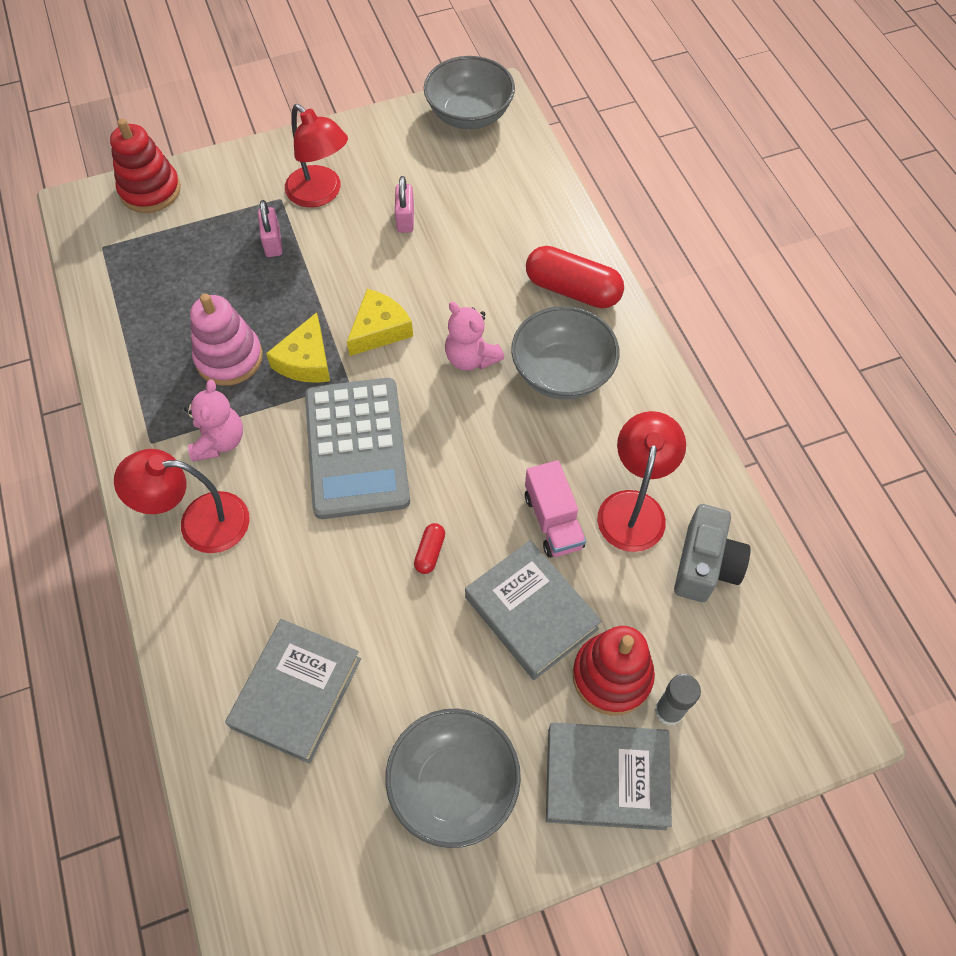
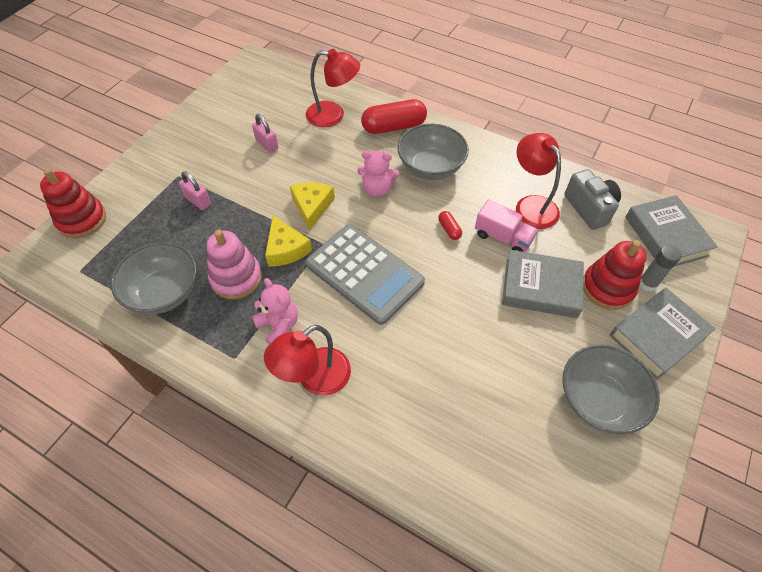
camera: 40 degrees left, 5 degrees down
(297, 693) = (471, 424): grey book -> grey book (666, 236)
(320, 194) = (201, 160): red lamp -> red lamp (333, 115)
(430, 552) = (460, 297): red capsule -> red capsule (449, 229)
(469, 115) = (249, 76): grey bowl -> grey bowl (164, 292)

